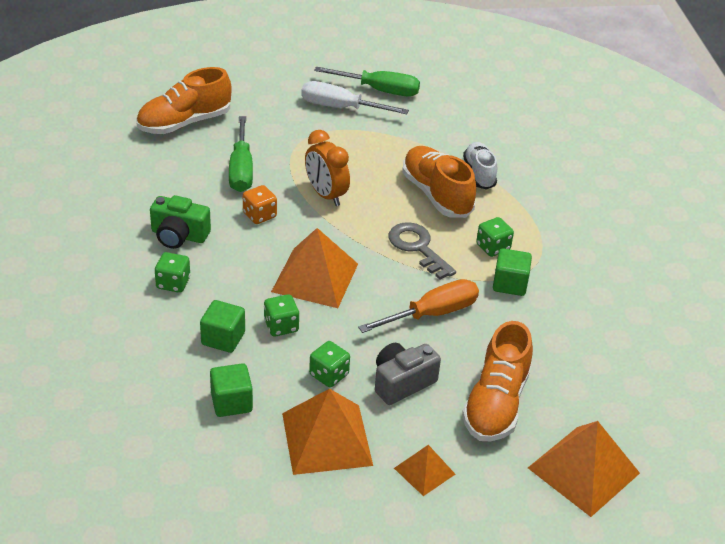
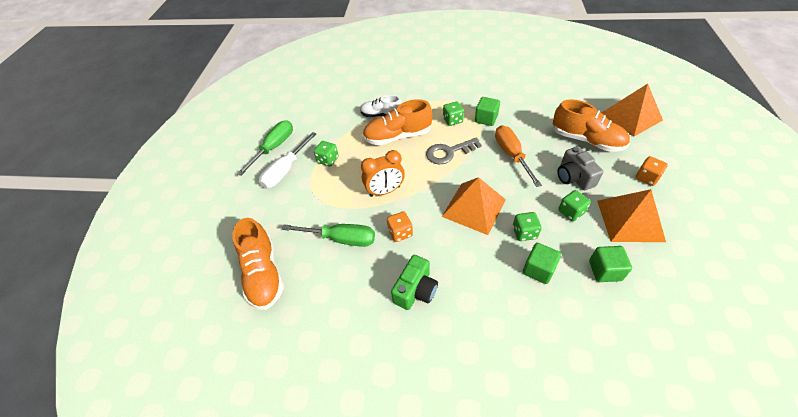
camera: 70 degrees left, 10 degrees up
(173, 283) = (474, 299): green dice -> green dice (328, 160)
(424, 471) = (646, 178): orange pyramid -> orange dice

